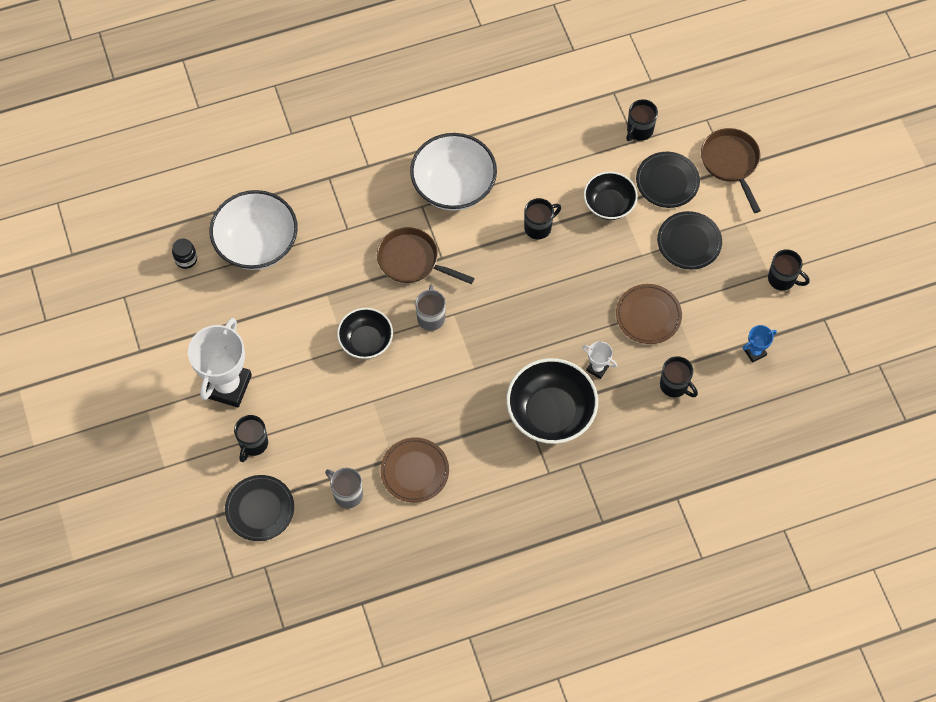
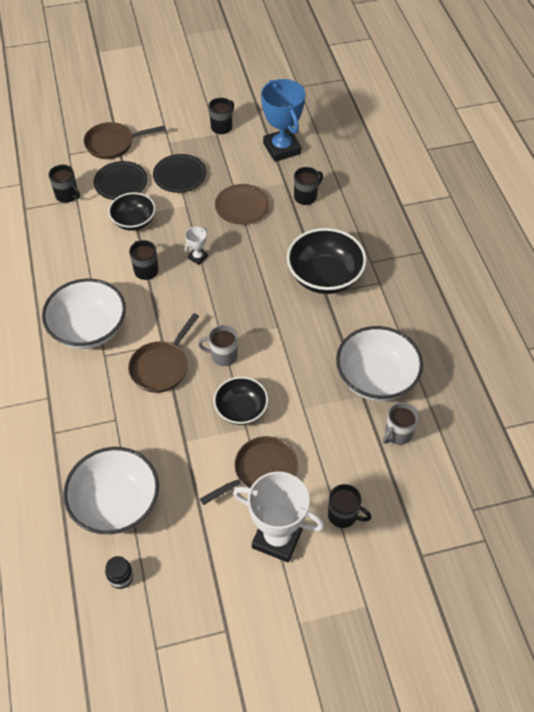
camera: 85 degrees left, 10 degrees down
(260, 509) = (413, 511): black plate -> none
(297, 366) = (261, 471): none -> brown pan
(414, 471) = (376, 378): brown plate -> white bowl
(597, 368) = (286, 242): white trophy -> white trophy (198, 257)
(755, 352) = (282, 148): blue trophy -> blue trophy, size x2.21

